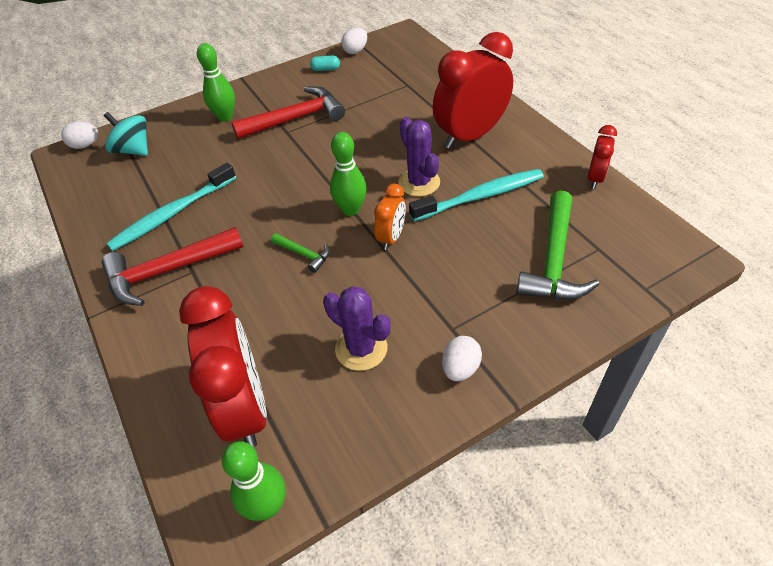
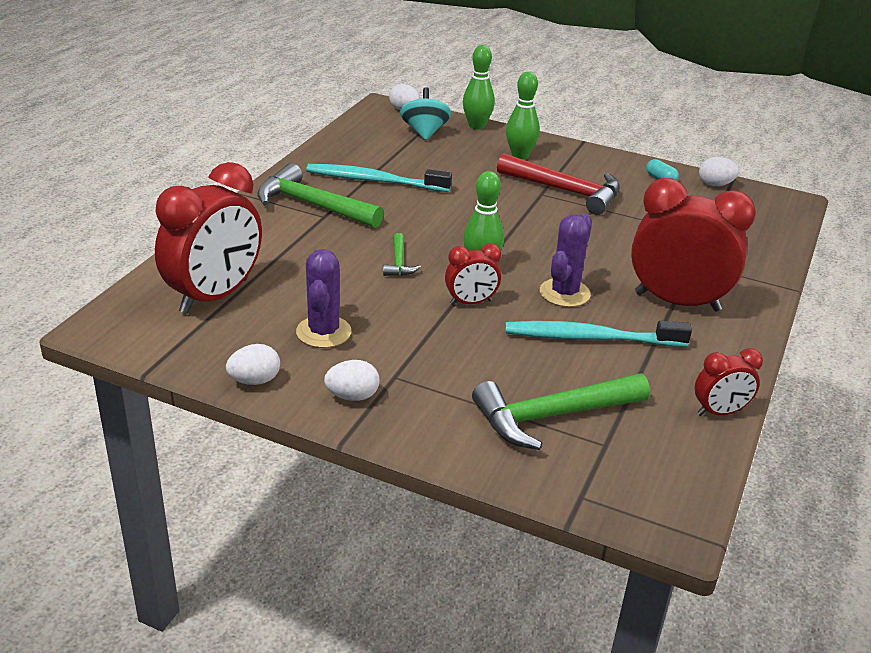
camera: 50 degrees right, 15 degrees down
(167, 271) = (312, 205): red hammer -> green hammer
(267, 506) = (137, 341): green bowling pin -> green bowling pin (476, 126)
(391, 238) = (471, 302): orange clock -> red clock
(395, 430) = (254, 381): none -> white egg
(480, 196) = (591, 338): turquoise toothbrush -> turquoise toothbrush turned 150 degrees clockwise

